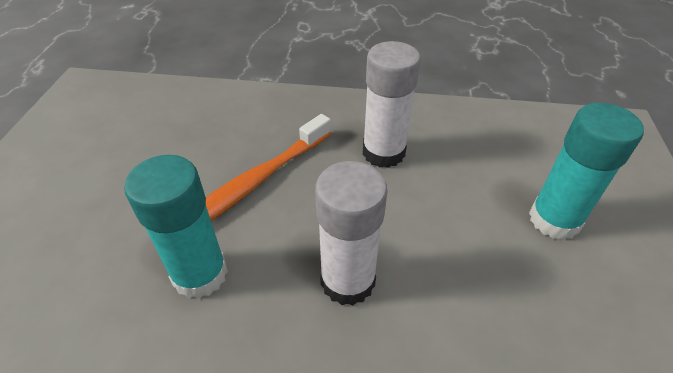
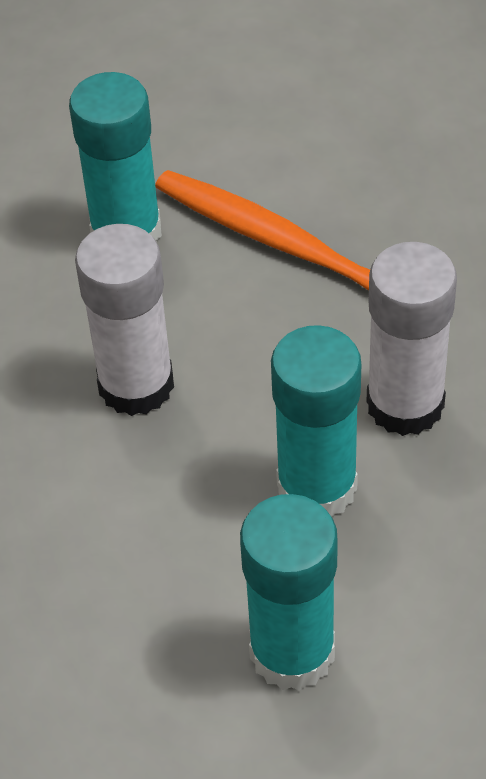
camera: 85 degrees right, 5 degrees up
(438, 195) = (317, 487): none -> turquoise glue stick

